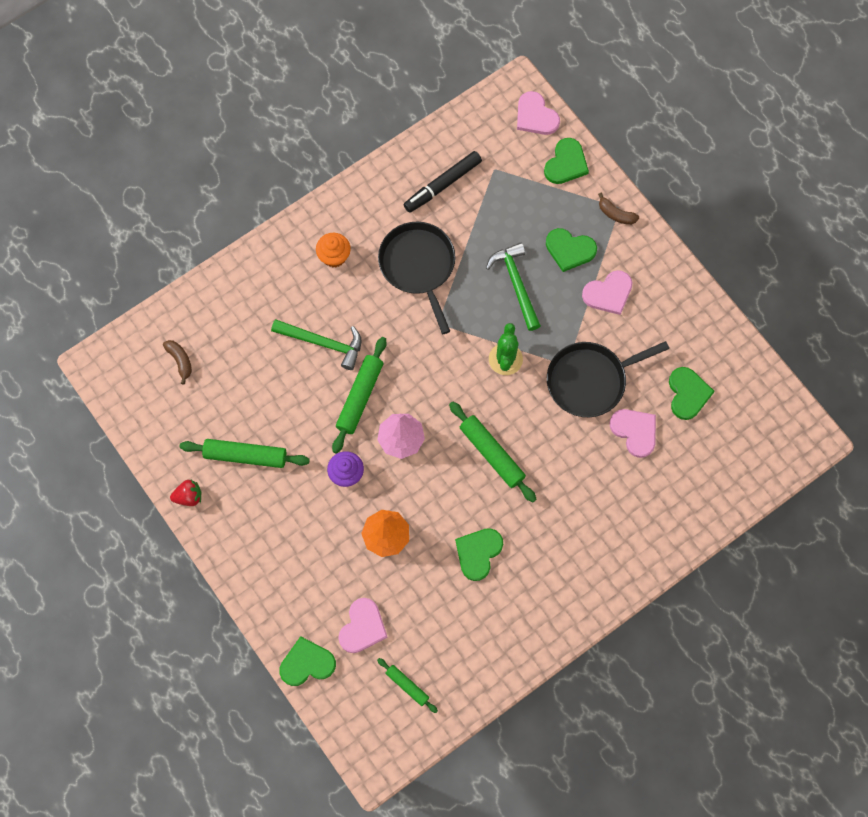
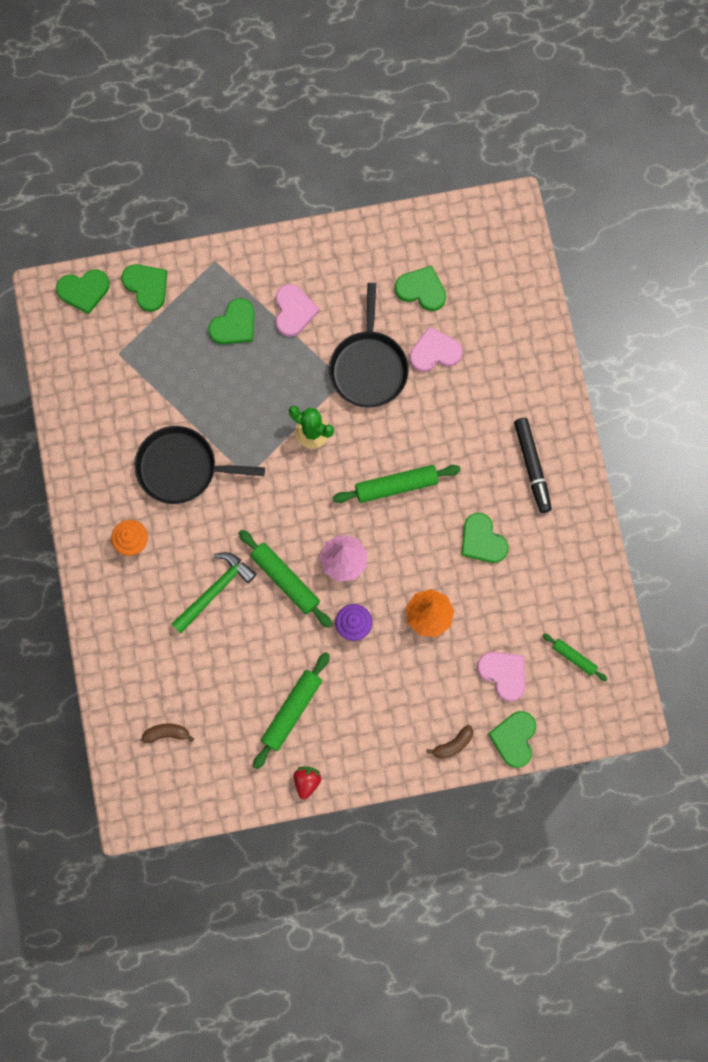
camera: 65 degrees left, 5 degrees up
(407, 685) = (574, 657): green rolling pin -> green rolling pin turned 60 degrees clockwise
(442, 185) = (110, 408): black marker -> black marker (532, 466)
(516, 284) = (243, 388): green hammer -> none
(535, 116) = (84, 290): pink heart -> green heart
(616, 214) = (220, 267): brown banana -> brown banana (453, 744)

